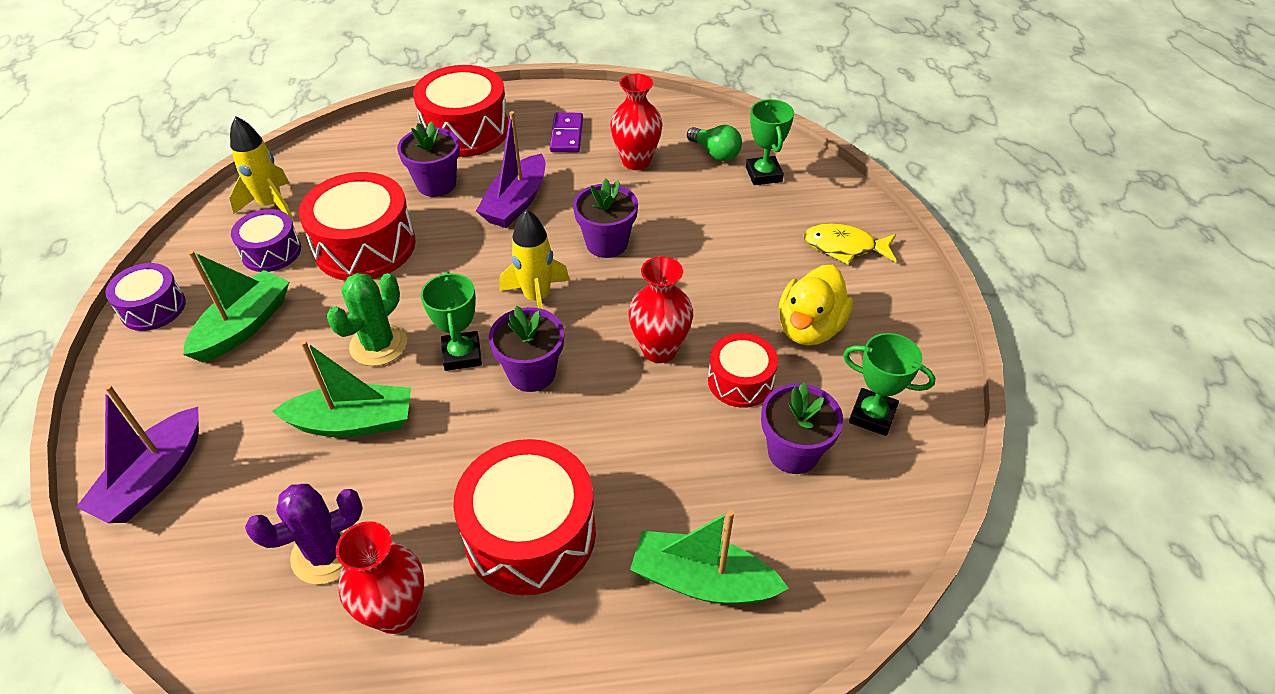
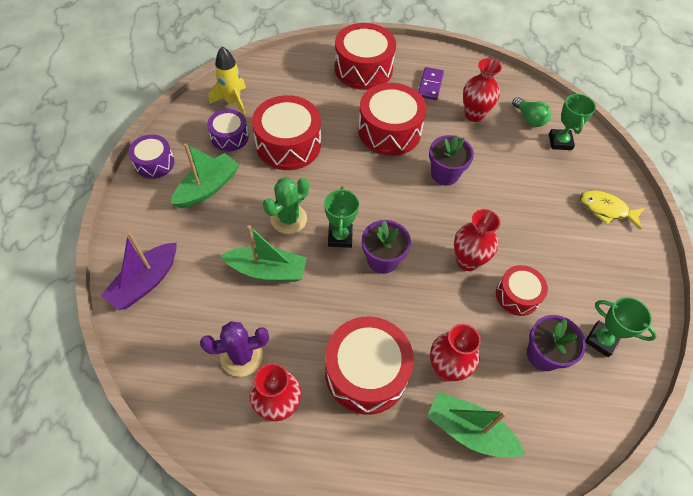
camera: 10 degrees right, 10 degrees up
(436, 184) = (339, 107): purple flower pot -> none
(516, 202) = (389, 131): purple boat -> red drum
(537, 298) = (393, 206): yellow rocket -> none
(653, 502) = (446, 369): none -> red vase
(809, 328) = (570, 266): yellow duck -> none

